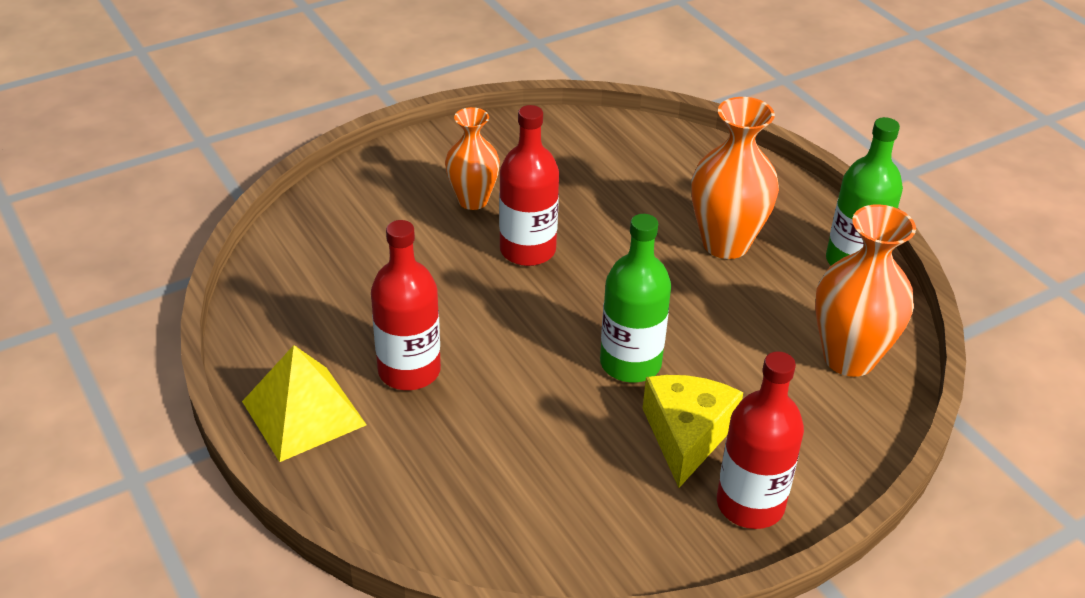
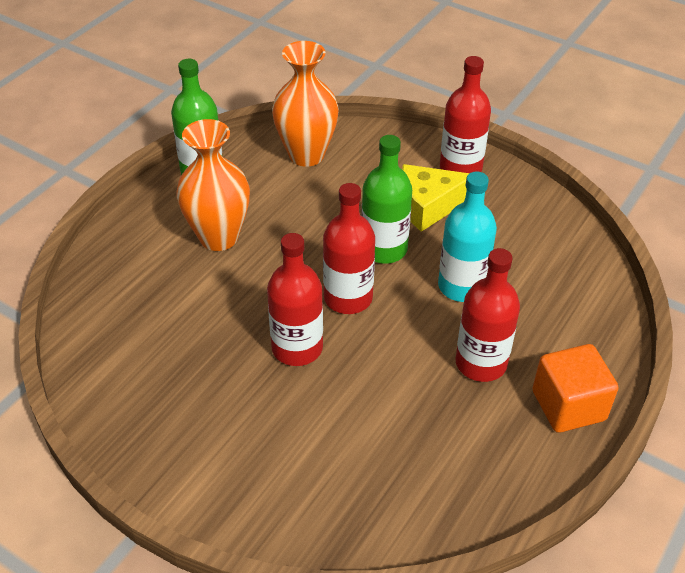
camera: 115 degrees left, 5 degrees up
(303, 413) = (568, 405): yellow pyramid -> orange cube
(473, 200) = (250, 413): orange vase -> none
(527, 405) = (462, 286): none -> turquoise bottle
(571, 307) = (348, 298): none -> red bottle

